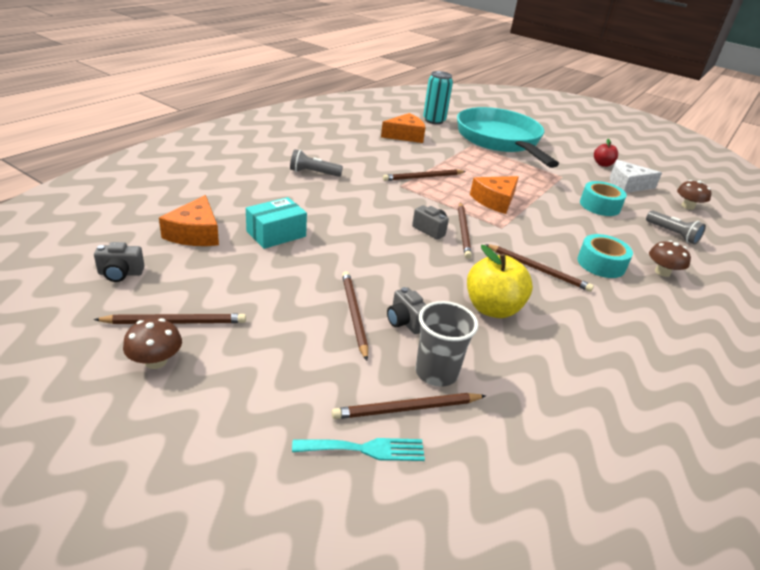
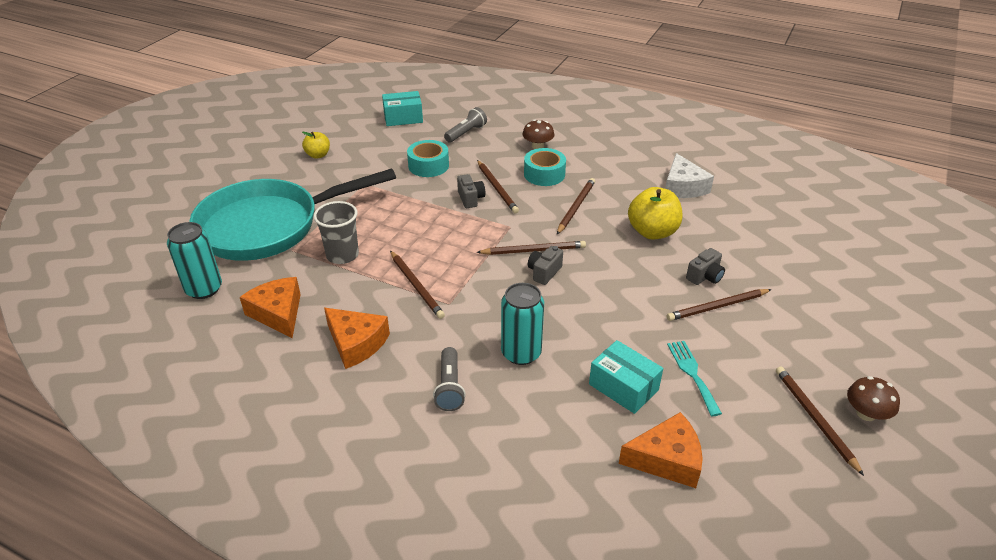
camera: 95 degrees left, 5 degrees up
(120, 273) = (782, 495): grey camera -> grey camera (470, 199)
(334, 202) = (521, 353): none -> turquoise can
(365, 449) = (845, 283): turquoise fork -> turquoise fork (692, 373)
(407, 409) = (796, 268): brown pencil -> brown pencil (497, 188)
(436, 372) = (750, 257): grey cup -> grey cup (342, 255)
(495, 201) = (452, 230): orange cheese -> orange cheese (356, 343)
(602, 164) = (318, 155): red apple -> yellow apple
(627, 185) = (368, 145): white cheese -> white cheese (683, 187)
(687, 206) = (403, 118): brown mushroom -> turquoise box

